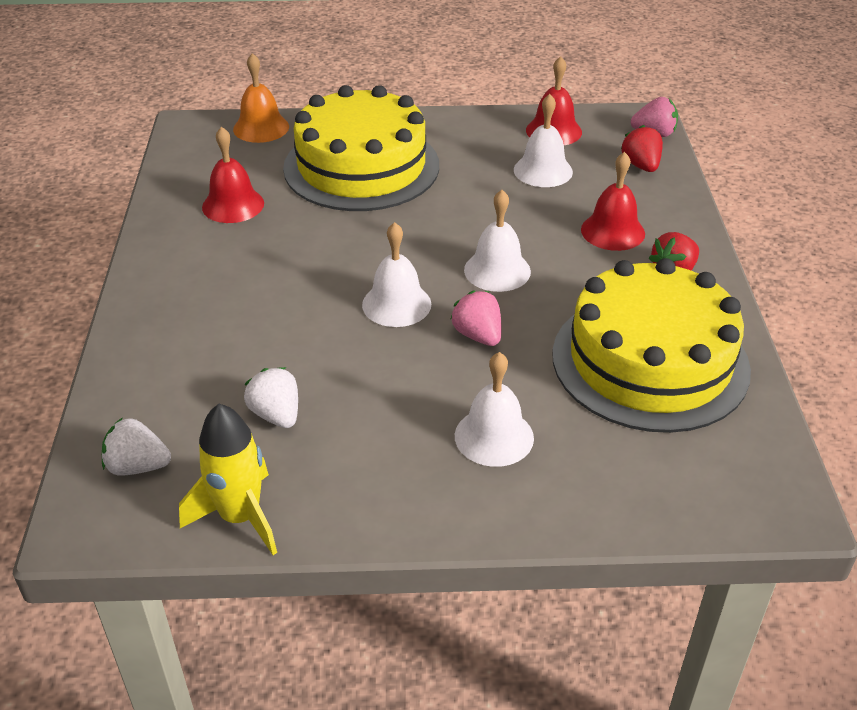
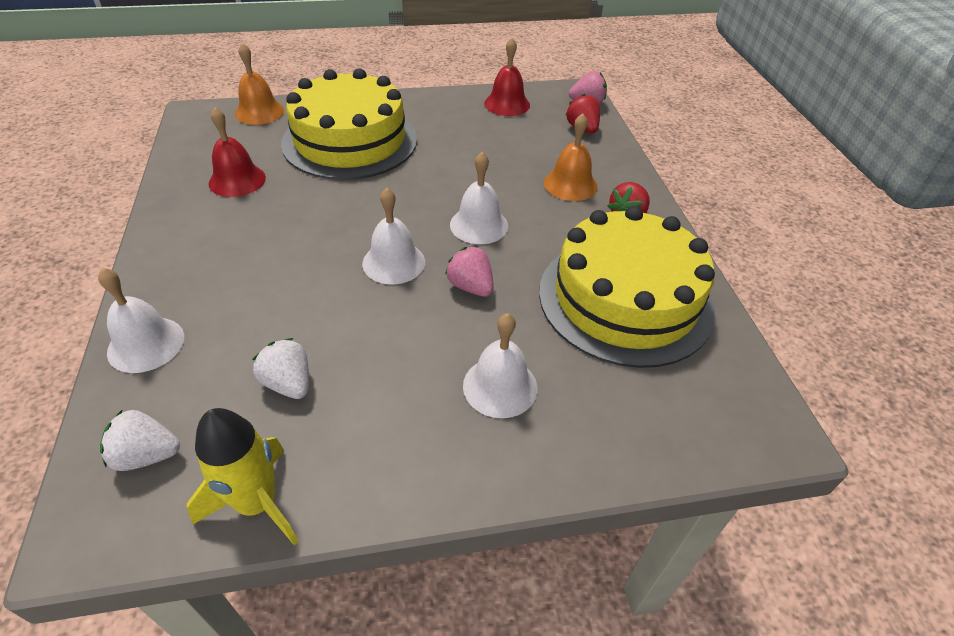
camera: 10 degrees left, 5 degrees up
(543, 170) = (503, 136): white bell -> white bell (146, 344)
(612, 231) = (570, 184): red bell -> orange bell

